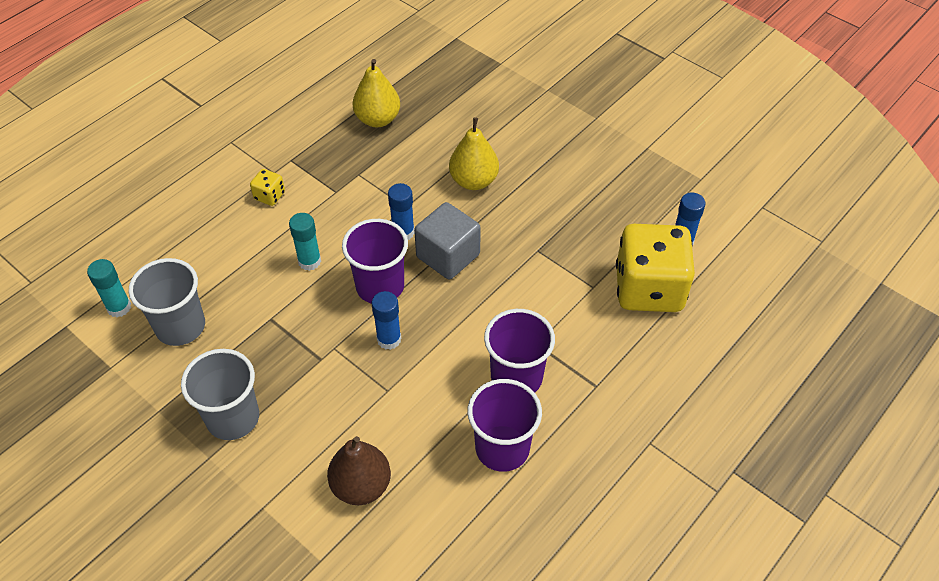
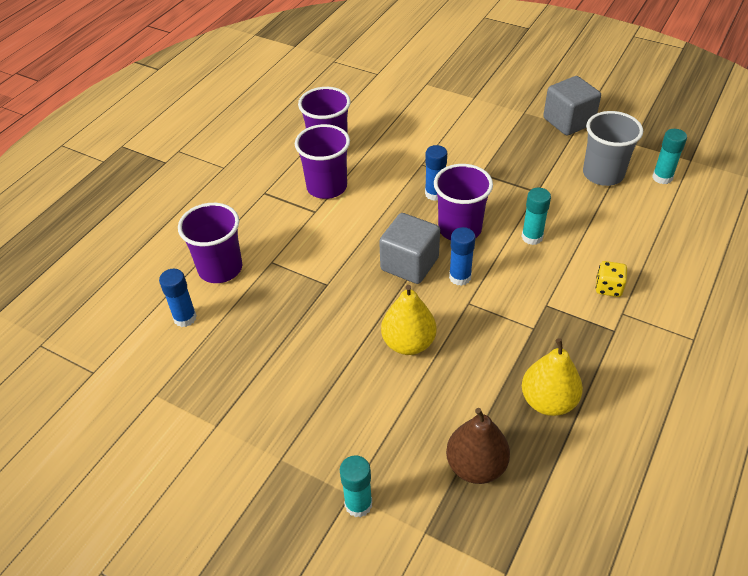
camera: 170 degrees right, 5 degrees down
(162, 424) = (568, 121): none -> grey cube
(233, 418) = (522, 132): grey cup -> none
(361, 486) = (416, 115): brown pear -> brown pear (476, 466)
(542, 83) = (358, 504): none -> turquoise glue stick
(649, 289) = (220, 268): yellow dice -> purple cup

